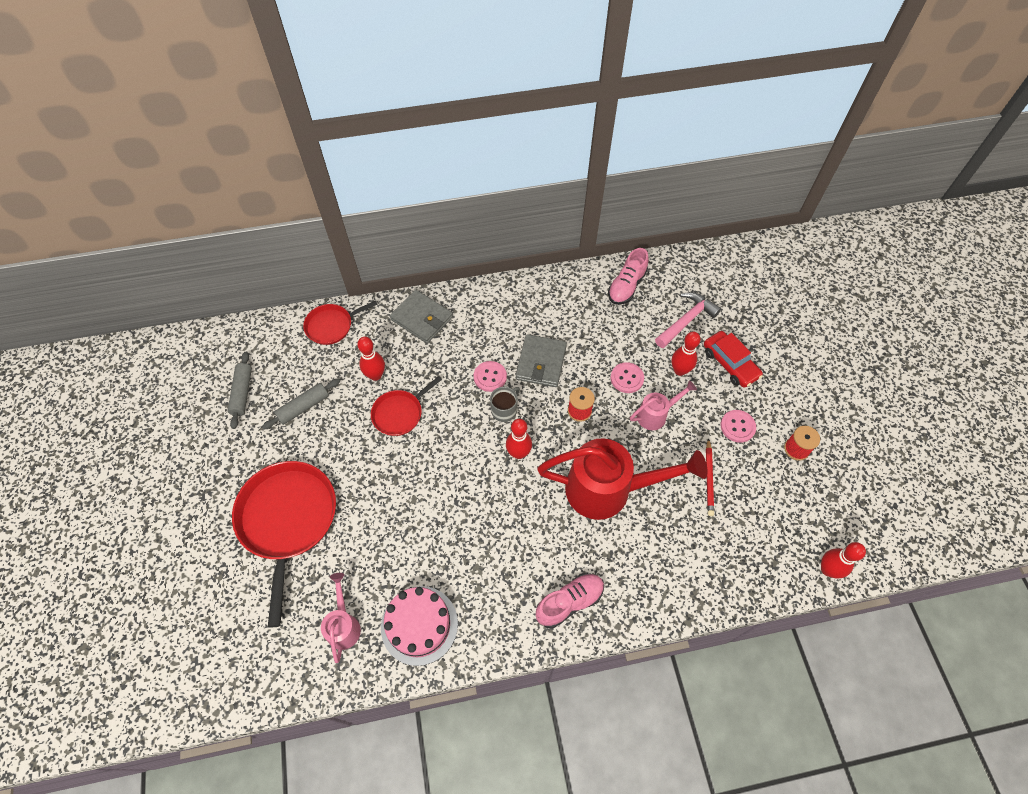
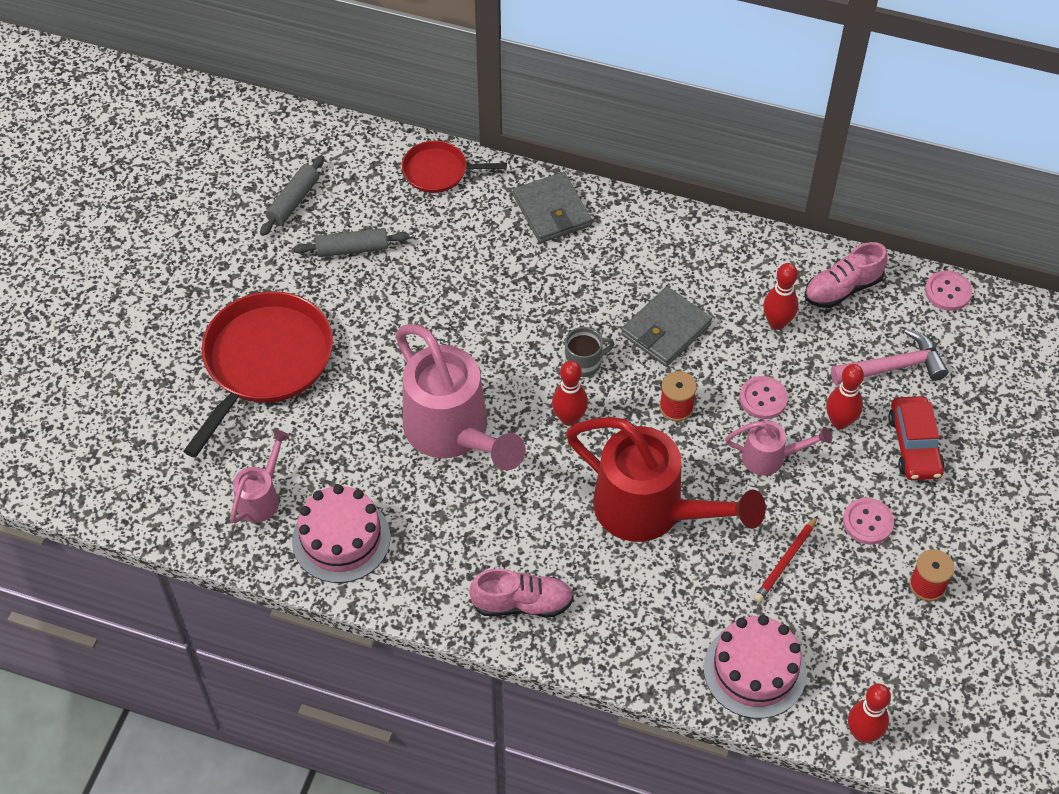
camera: 30 degrees right, 5 degrees down
(375, 375) = (456, 251): red bowling pin -> red bowling pin (777, 323)
(400, 413) = (457, 307): red pan -> none
(450, 503) = (453, 433): none -> pink watering can
(490, 377) = (591, 317): pink button -> pink button (948, 292)
(739, 564) = (754, 670): none -> pink cake

